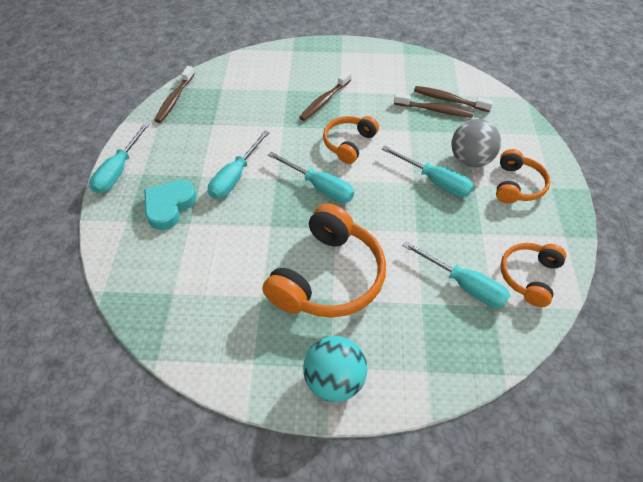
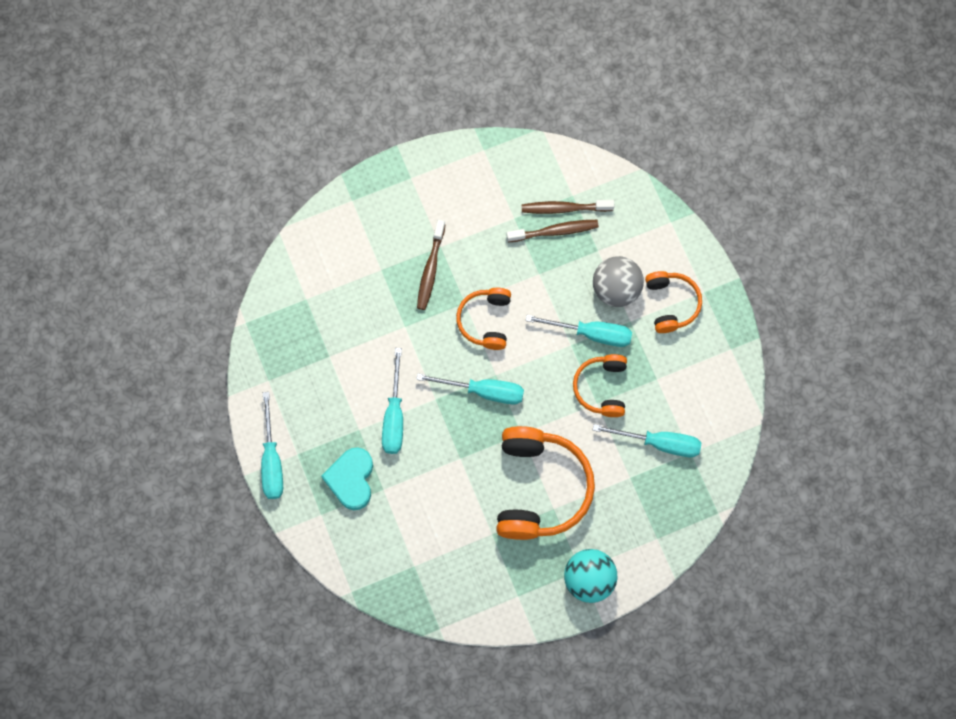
camera: 25 degrees left, 20 degrees up
(174, 99) = (264, 339): brown toothbrush -> none
(529, 276) = (711, 409): orange headphones -> orange headphones (601, 388)

